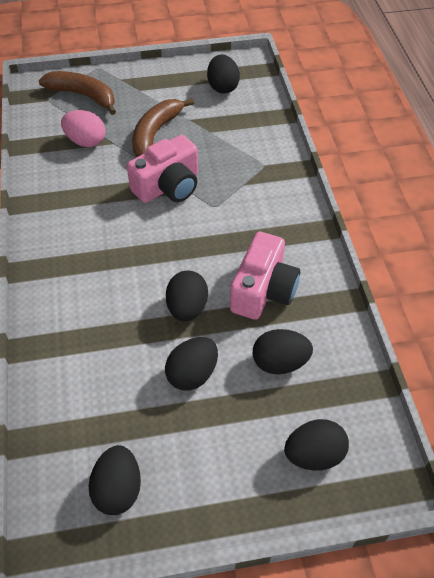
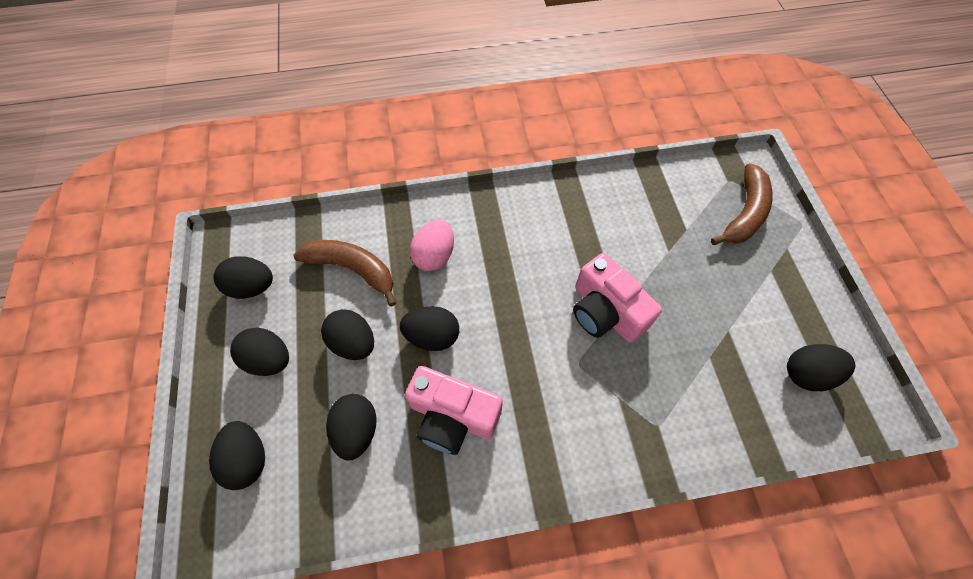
camera: 90 degrees right, 10 degrees up
(86, 141) = (666, 223): pink egg -> pink egg (434, 256)
(155, 133) = (693, 294): brown banana -> brown banana (352, 269)
(210, 453) = (269, 359): none -> black egg

